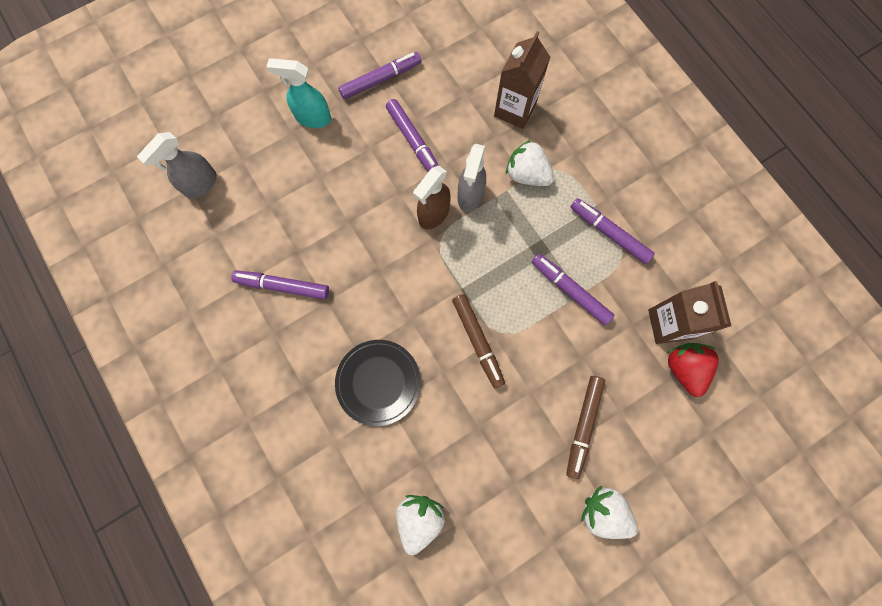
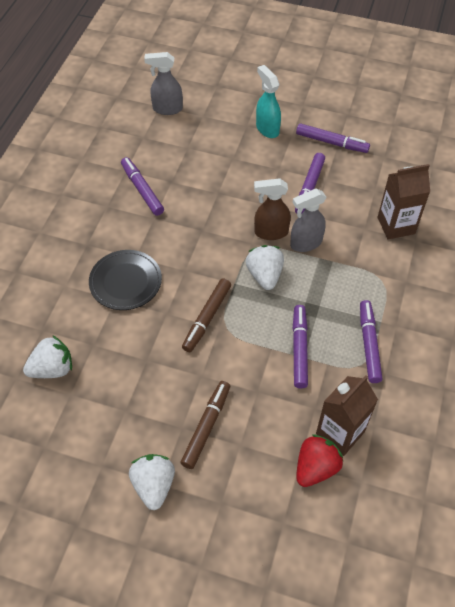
camera: 50 degrees right, 20 degrees down
(527, 174) = (357, 264): white strawberry -> white strawberry (264, 275)
(583, 426) = (206, 427): brown marker -> brown marker turned 135 degrees clockwise

